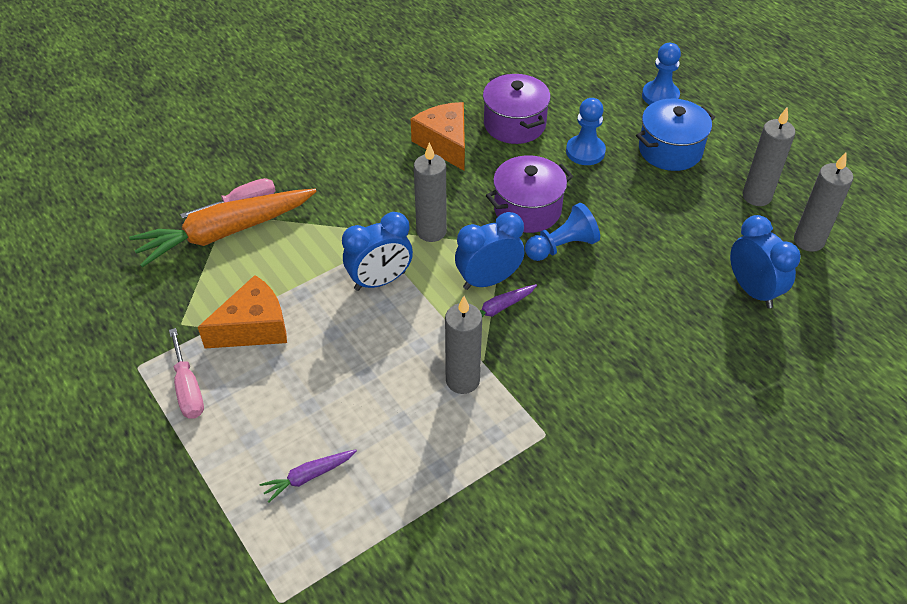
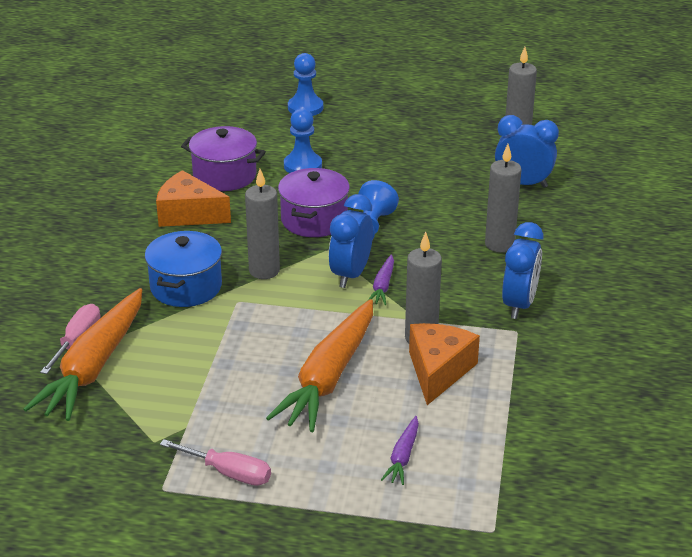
camera: 45 degrees left, 15 degrees down
(253, 327) = (219, 406): orange cheese -> orange cheese (438, 371)
(352, 362) = (329, 377): none -> orange carrot
(380, 281) = (272, 320): blue clock -> blue clock (519, 305)
(670, 150) = (359, 135): blue pot -> blue pot (186, 287)
(756, 196) = (452, 133): grey candle -> grey candle (499, 244)

